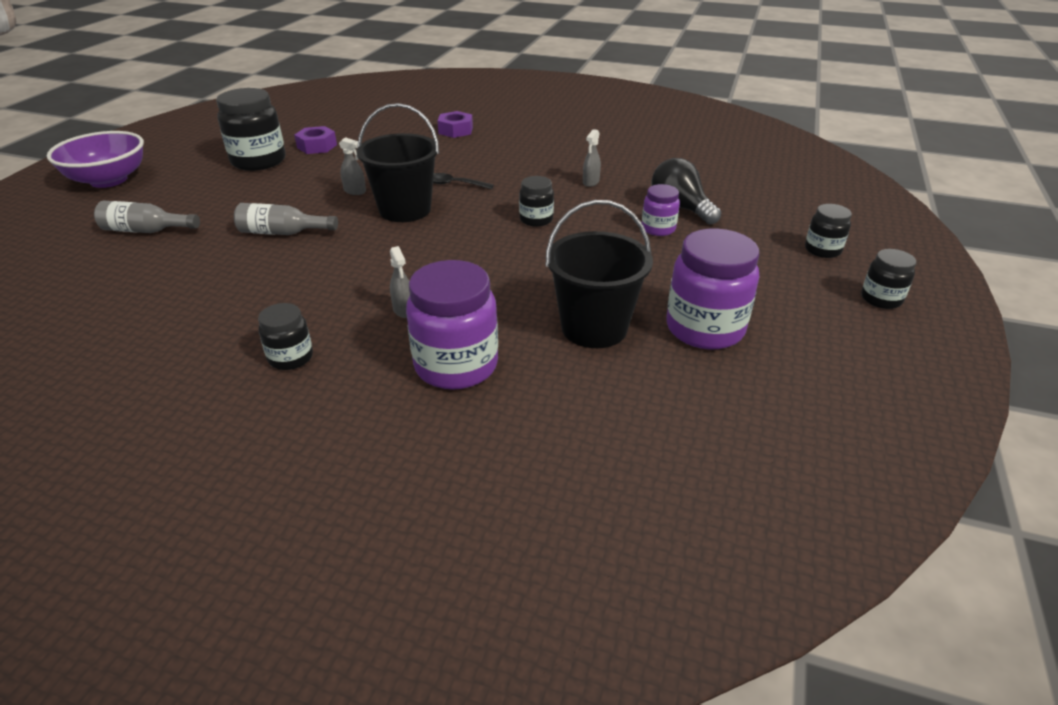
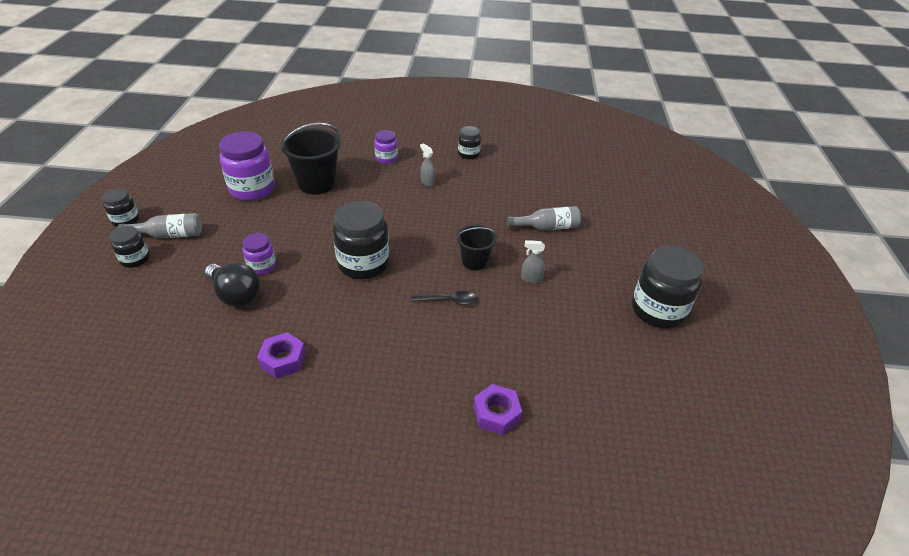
camera: 165 degrees right, 5 degrees up
(109, 180) = (747, 265): purple bowl -> none
(146, 231) = (640, 218): grey bottle -> grey bottle (169, 235)
(317, 146) = (629, 347): purple nut -> purple nut (283, 360)
(405, 210) = (474, 261): black bucket -> black bucket, size x0.61
(456, 365) = (386, 158): purple jar -> purple jar, size x0.54
(536, 219) = (363, 264): black jar -> black jar, size x1.86
(590, 182) = (317, 323): grey spray bottle -> none

